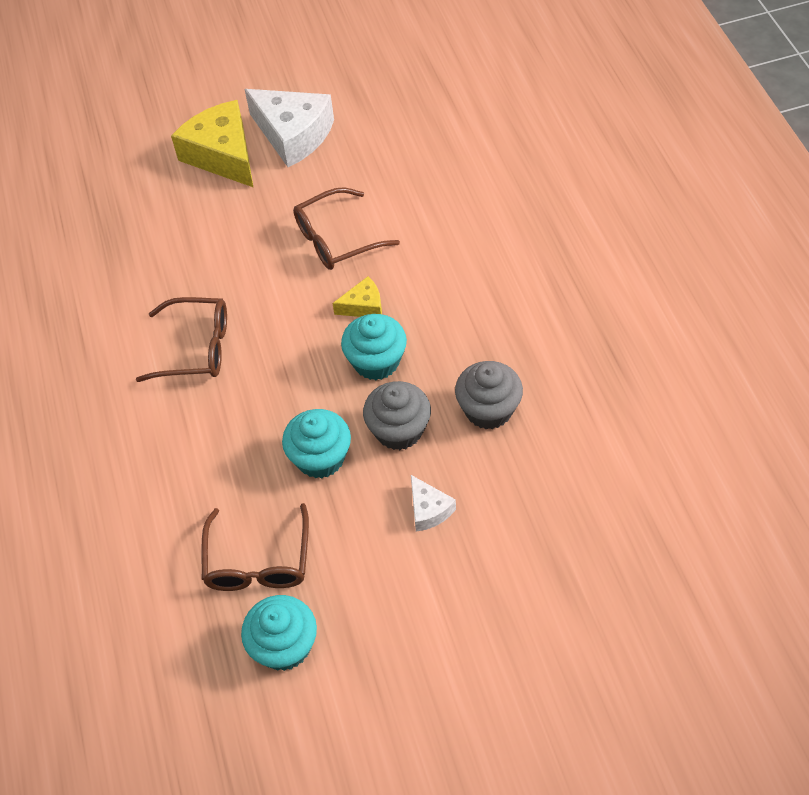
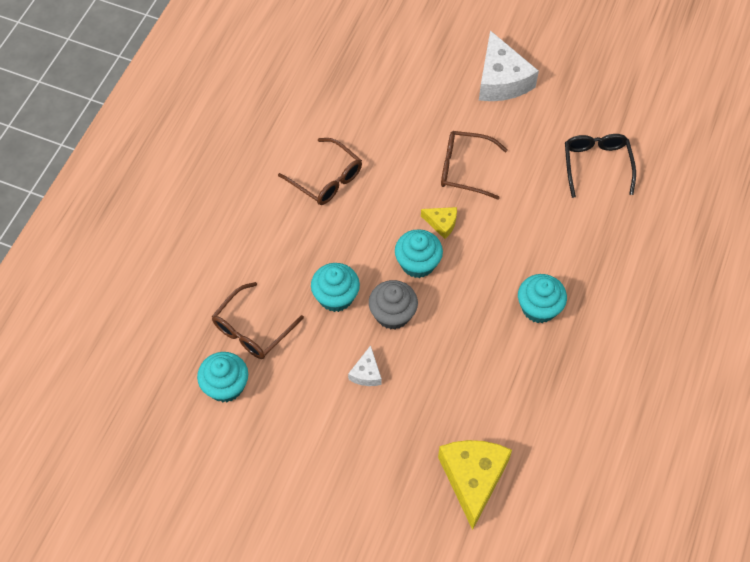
camera: 35 degrees right, 5 degrees up
(222, 155) = (447, 64): yellow cheese -> yellow cheese (473, 478)
(464, 150) = (596, 165): none -> black glasses
(488, 409) = (454, 341): grey cupcake -> none
(540, 316) = (539, 308): none -> turquoise cupcake

